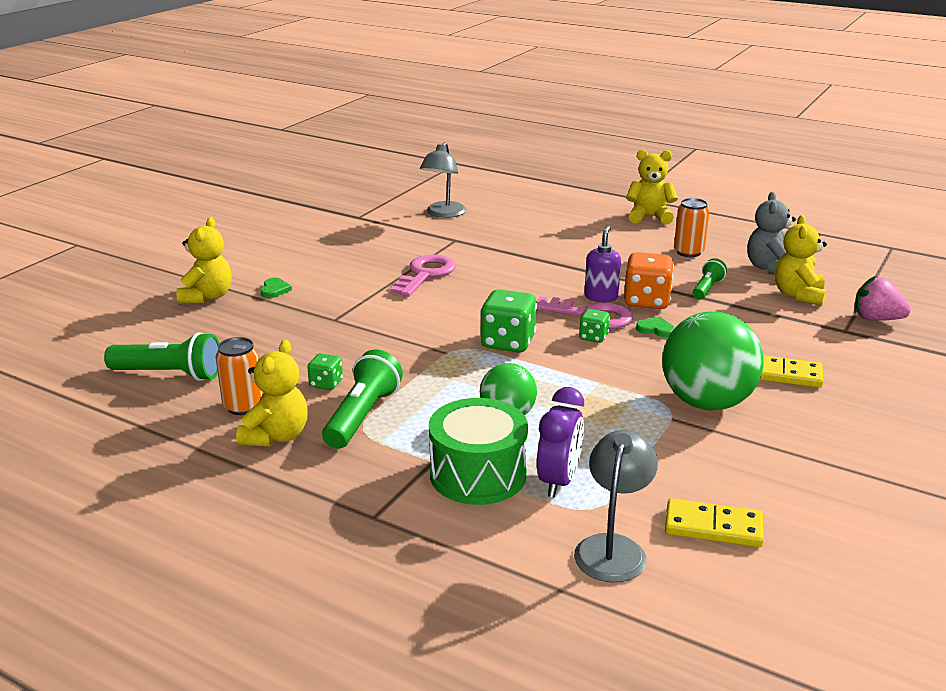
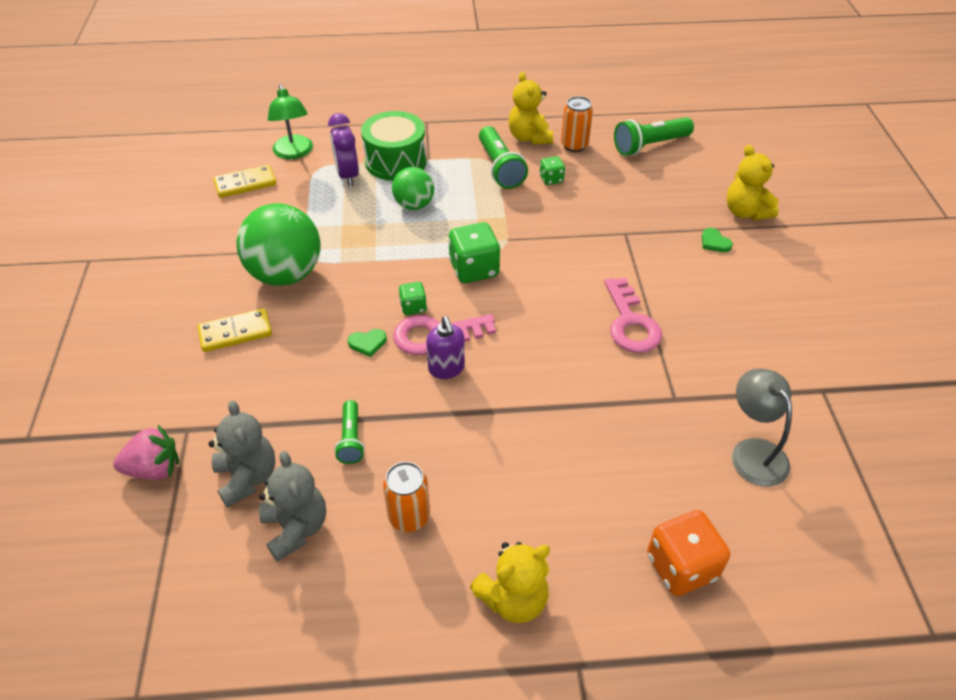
camera: 145 degrees right, 20 degrees up
(613, 548) = (294, 153): grey lamp -> green lamp
(646, 301) = (400, 383): orange dice -> orange dice (681, 566)
(798, 295) = (247, 477): yellow teddy bear -> grey teddy bear

